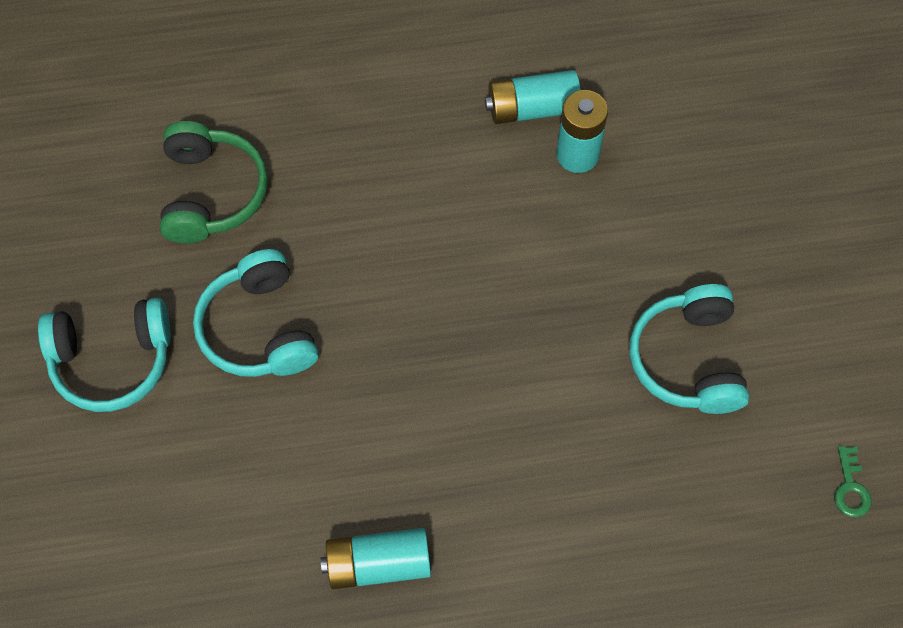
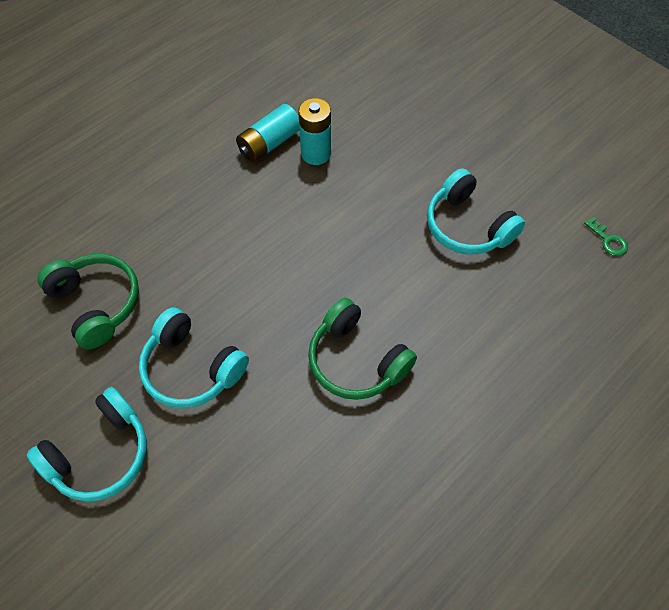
camera: 35 degrees left, 5 degrees down
(378, 564) = (383, 465): turquoise battery -> none
(435, 434) = (356, 360): none -> green headphones

